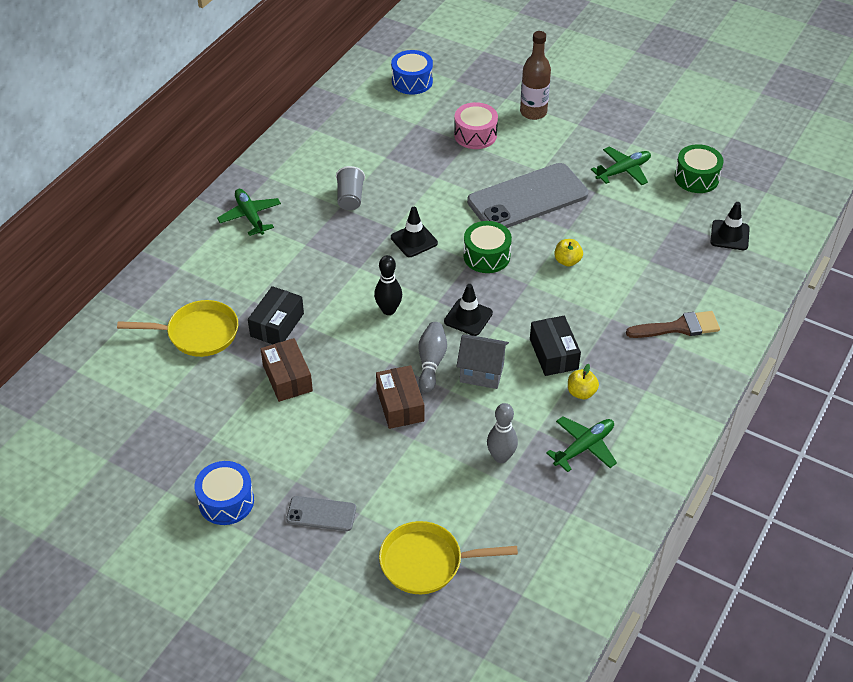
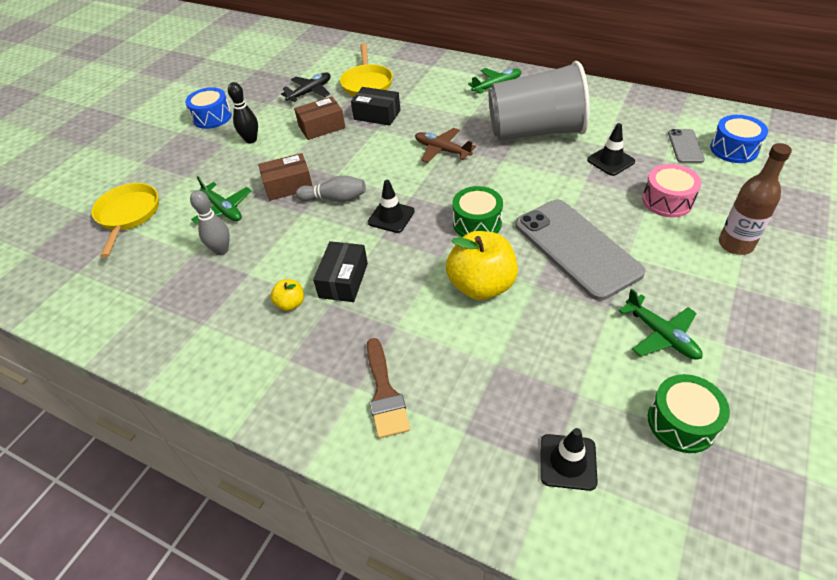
camera: 90 degrees right, 0 degrees up
(198, 393) = (310, 92): none -> black plane
(321, 514) = (190, 159): grey phone -> grey phone (685, 146)
(350, 198) = (535, 131): grey cup -> grey cup, size x2.48
(365, 272) = (442, 150): none -> brown plane
(388, 310) = (397, 168): black bowling pin -> black bowling pin (251, 140)
(414, 240) = (489, 174): black traffic cone -> black traffic cone (610, 161)
(481, 373) = (321, 231): grey house -> none
(553, 354) = (343, 280): black box -> black box turned 60 degrees counterclockwise
(567, 261) = (481, 286): yellow apple -> yellow apple, size x2.12
(584, 447) = (221, 308): green plane -> green plane (223, 209)

